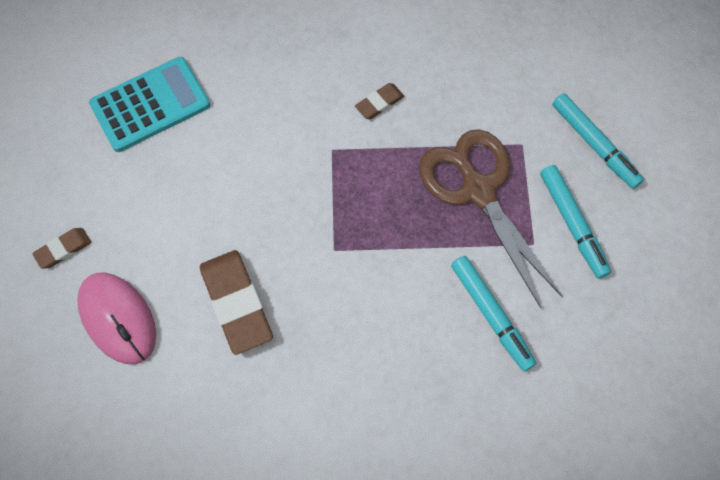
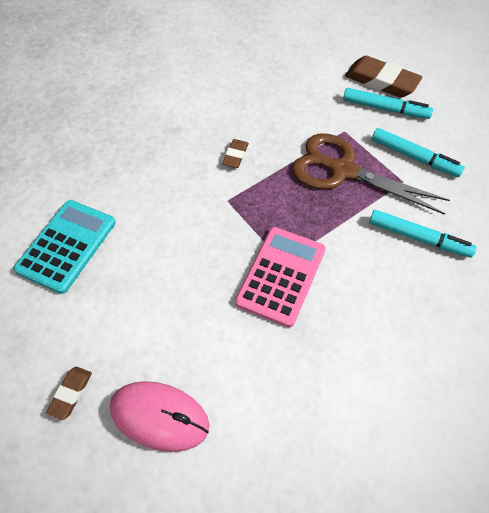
camera: 35 degrees left, 10 degrees down
(236, 303) = (245, 342): brown eraser -> brown eraser (381, 81)
(320, 263) = (281, 276): none -> pink calculator

